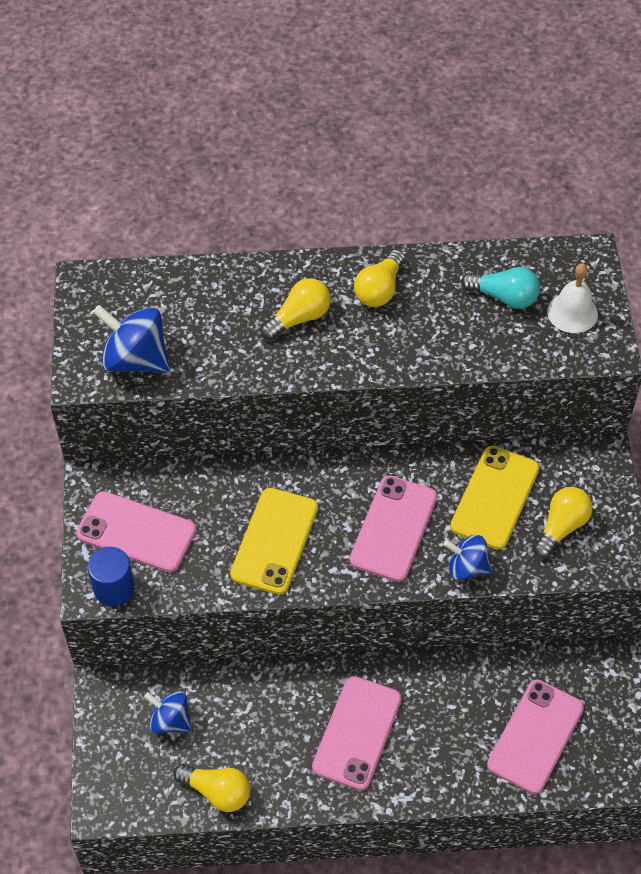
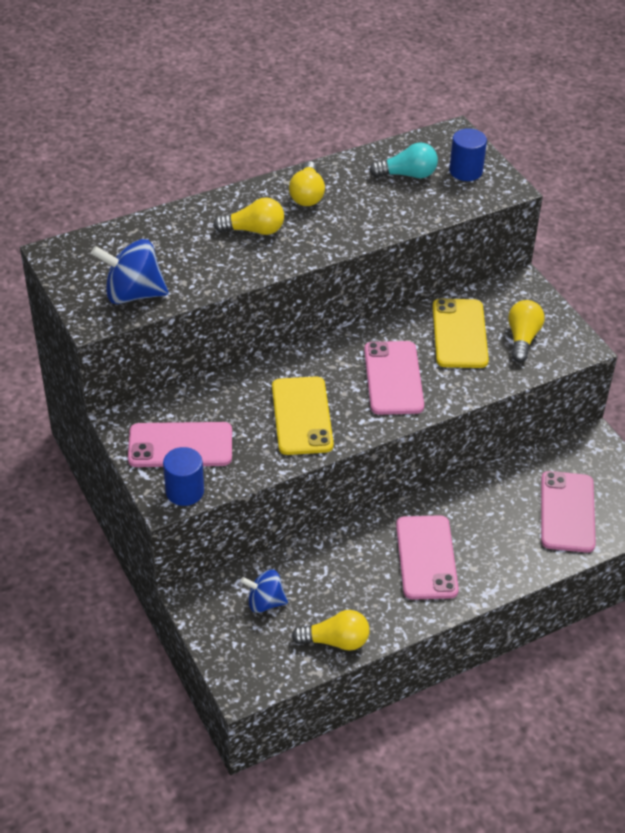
camera: 25 degrees left, 10 degrees down
(299, 318) = (254, 230): yellow light bulb -> yellow light bulb turned 60 degrees clockwise
(467, 567) = (467, 387): blue spinning top -> none
(572, 312) = (465, 171): white bell -> blue cylinder

